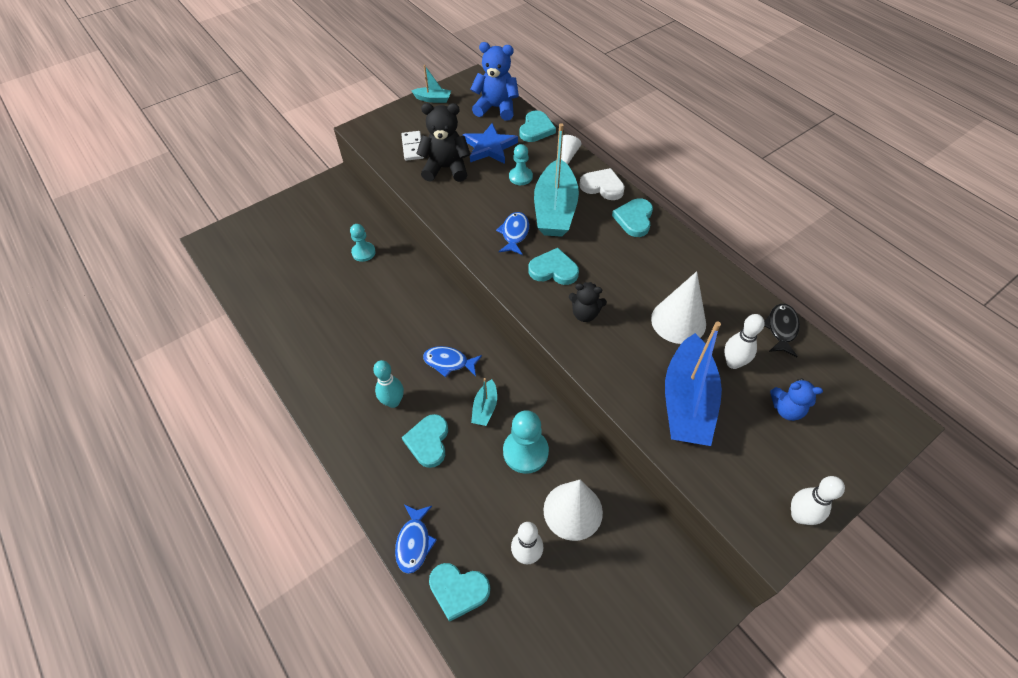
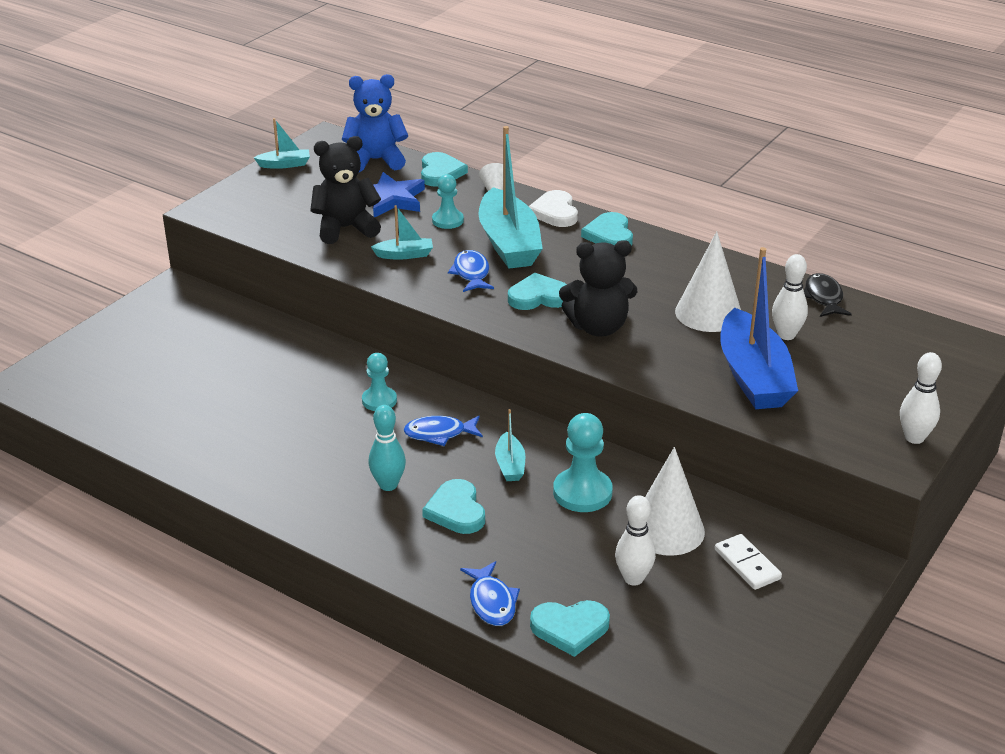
camera: 20 degrees left, 20 degrees down
(363, 252) = (259, 352): turquoise pawn -> turquoise pawn (379, 400)
(412, 147) = (287, 215): white domino -> white domino (747, 564)
(475, 203) = (404, 255): none -> turquoise boat
(585, 314) = (598, 327): black teddy bear -> black teddy bear, size x1.66
(602, 186) = (555, 212): white heart -> white heart turned 105 degrees counterclockwise
(786, 409) = (861, 360): blue teddy bear -> none

